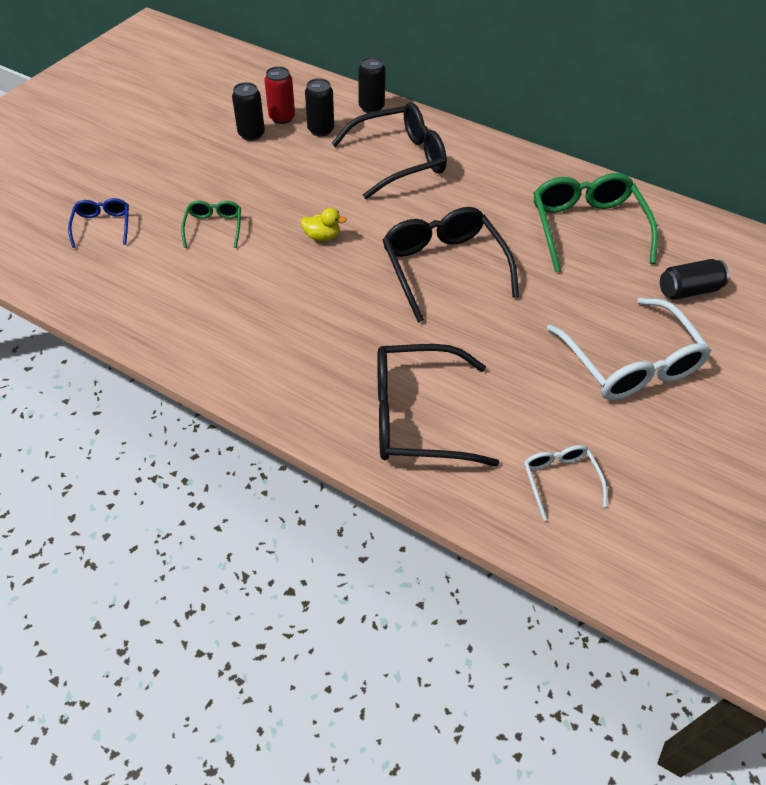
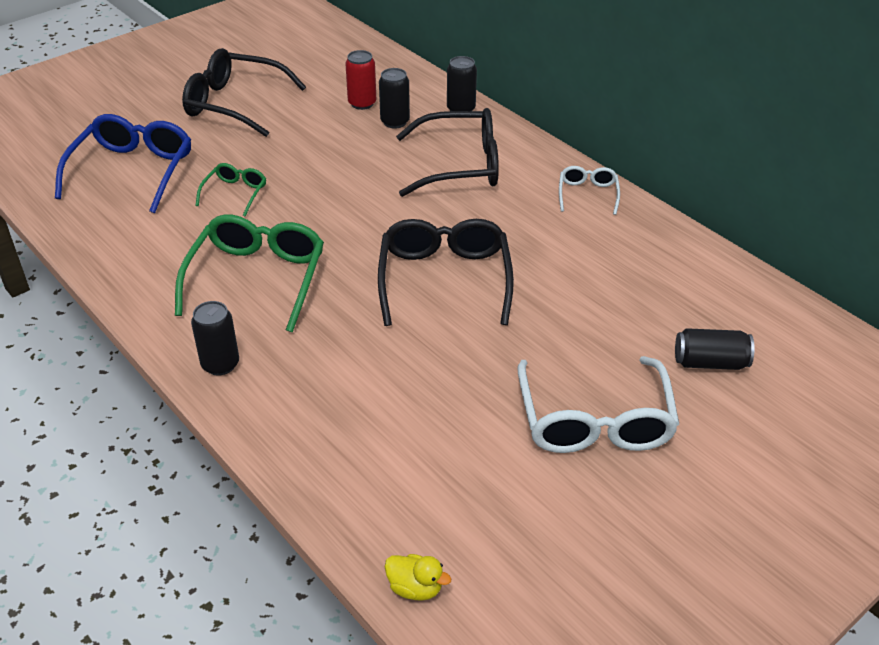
camera: 20 degrees right, 10 degrees down
(103, 226) = (133, 171): blue glasses -> blue glasses, size x1.97
(251, 134) = (322, 113): black can -> black can (220, 364)
(322, 236) = (336, 223): yellow duck -> yellow duck (415, 588)
(416, 416) = (330, 415): black glasses -> black glasses (234, 104)
(560, 480) = (444, 515): white glasses -> white glasses (587, 194)
(586, 228) = (628, 273): green glasses -> green glasses (257, 278)

